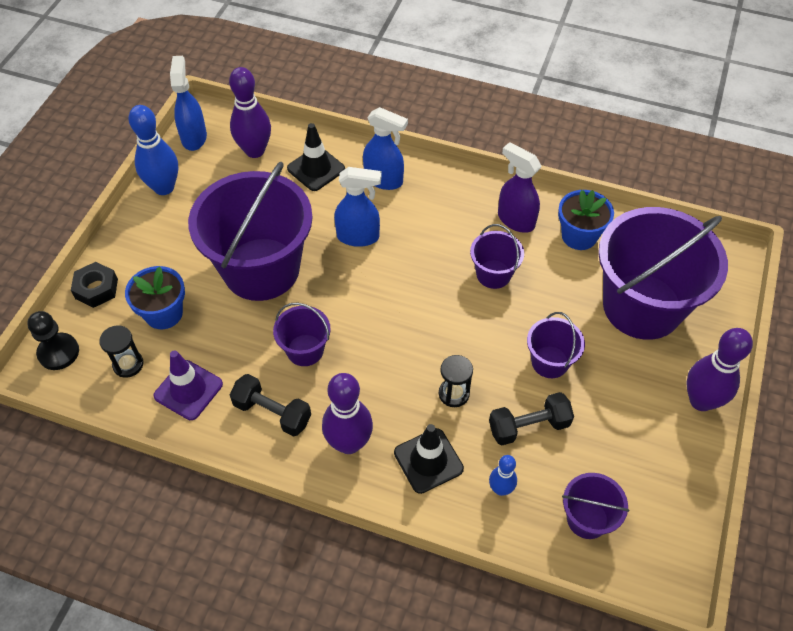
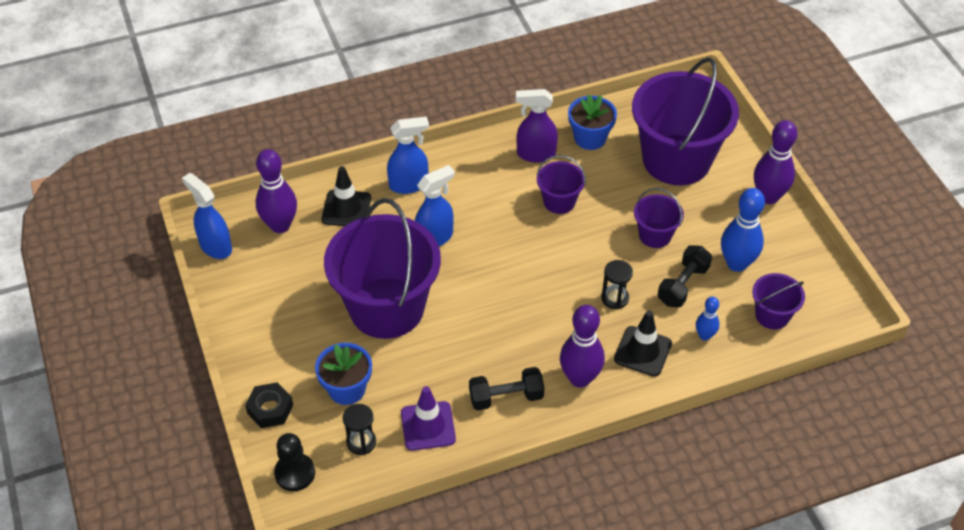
camera: 40 degrees left, 5 degrees down
(164, 187) = (236, 300): blue bowling pin -> blue bowling pin (737, 263)
(305, 350) = (483, 341): purple bucket -> none

